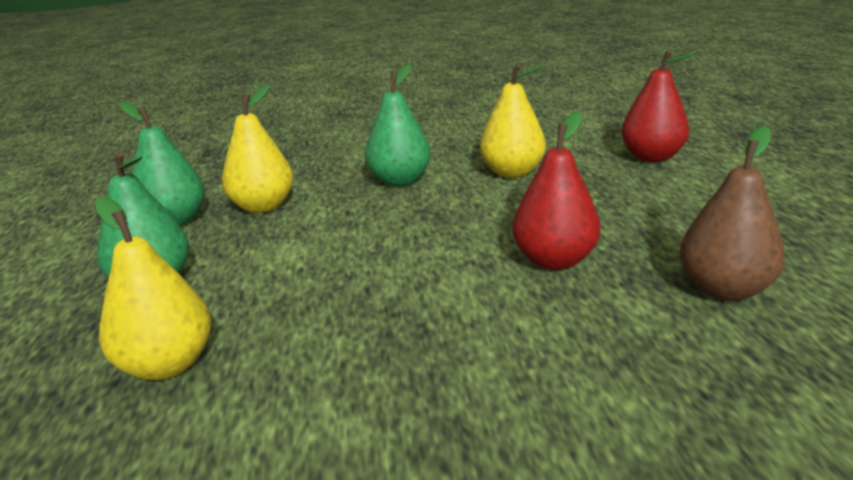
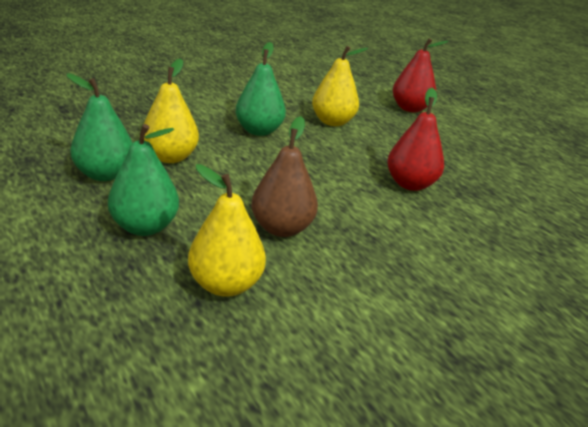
camera: 30 degrees left, 5 degrees up
(724, 289) = (509, 194): brown pear -> brown pear (282, 228)

